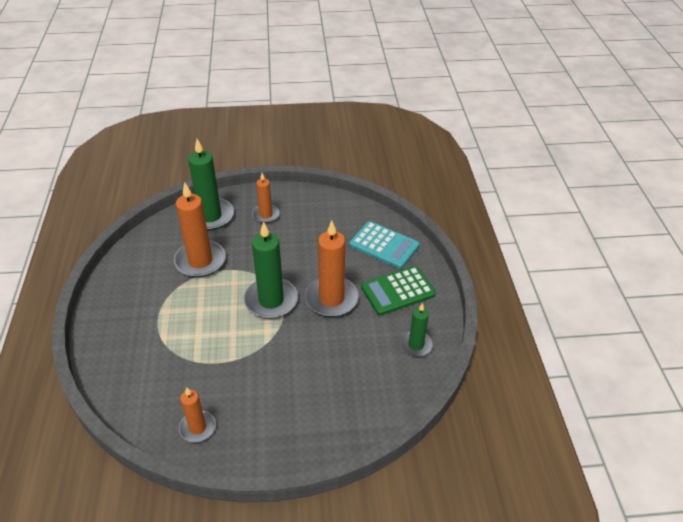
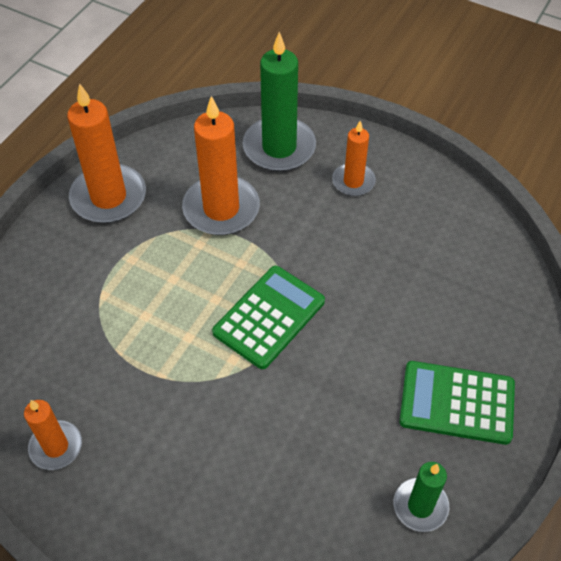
camera: 35 degrees right, 10 degrees up
(271, 300) = (269, 317): green candle -> green calculator
(331, 299) = (351, 361): orange candle -> orange candle (108, 197)
(384, 245) = (490, 317): turquoise calculator -> none

